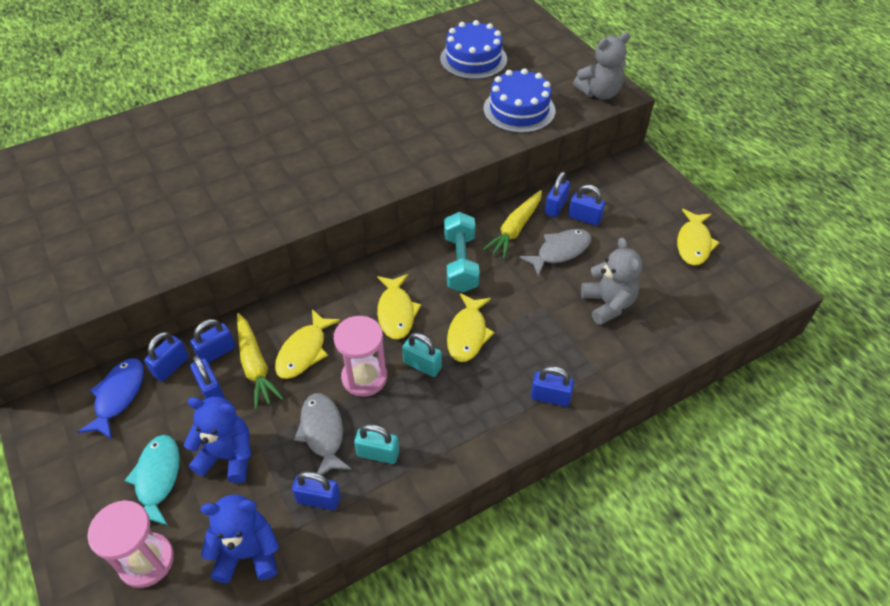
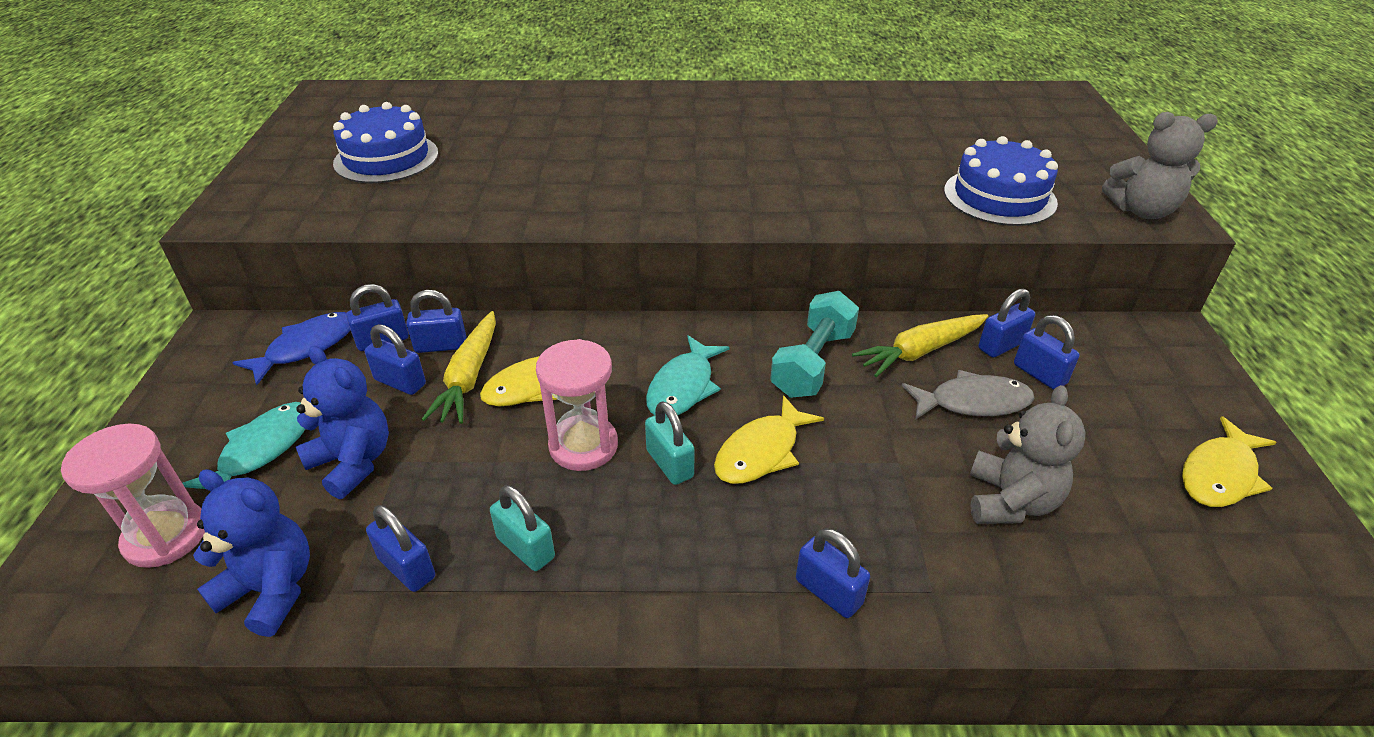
camera: 30 degrees right, 10 degrees down
(211, 390) = (400, 382): blue padlock -> blue padlock turned 60 degrees counterclockwise
(322, 433) = (479, 488): grey fish -> none
(396, 312) = (683, 387): yellow fish -> turquoise fish
(473, 59) = (970, 131): blue cake -> blue cake (386, 158)

